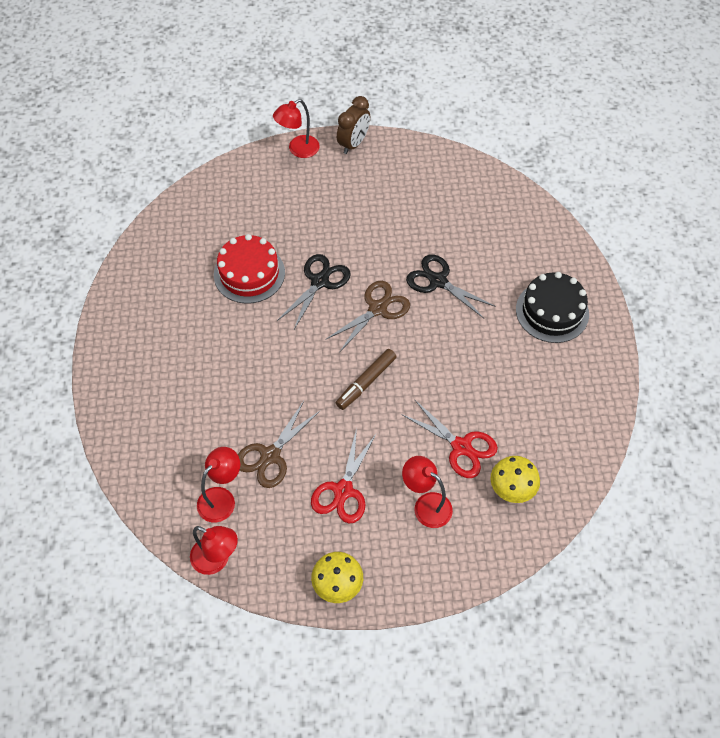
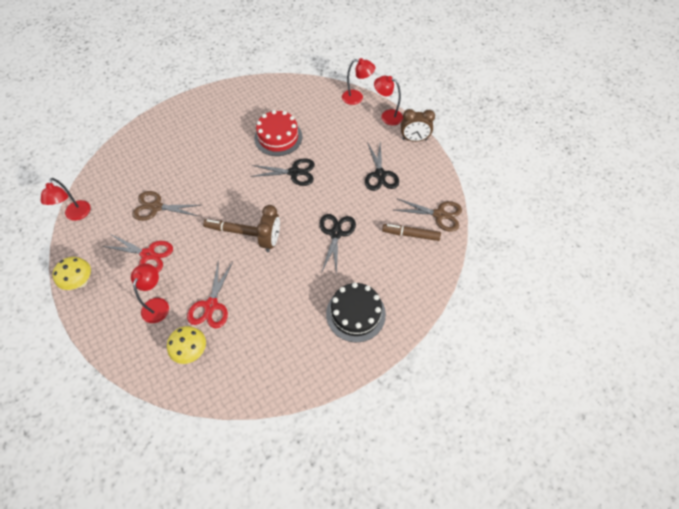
camera: 60 degrees right, 0 degrees up
(222, 498) = (117, 198): red lamp -> red lamp (357, 98)
(343, 490) = (148, 254): red scissors -> red scissors turned 150 degrees counterclockwise
(377, 308) = (292, 211): brown scissors -> brown scissors (439, 215)
(383, 201) = (380, 174): none -> black scissors
(407, 349) = (271, 241): none -> brown clock
(483, 214) = (411, 235): none -> brown marker

